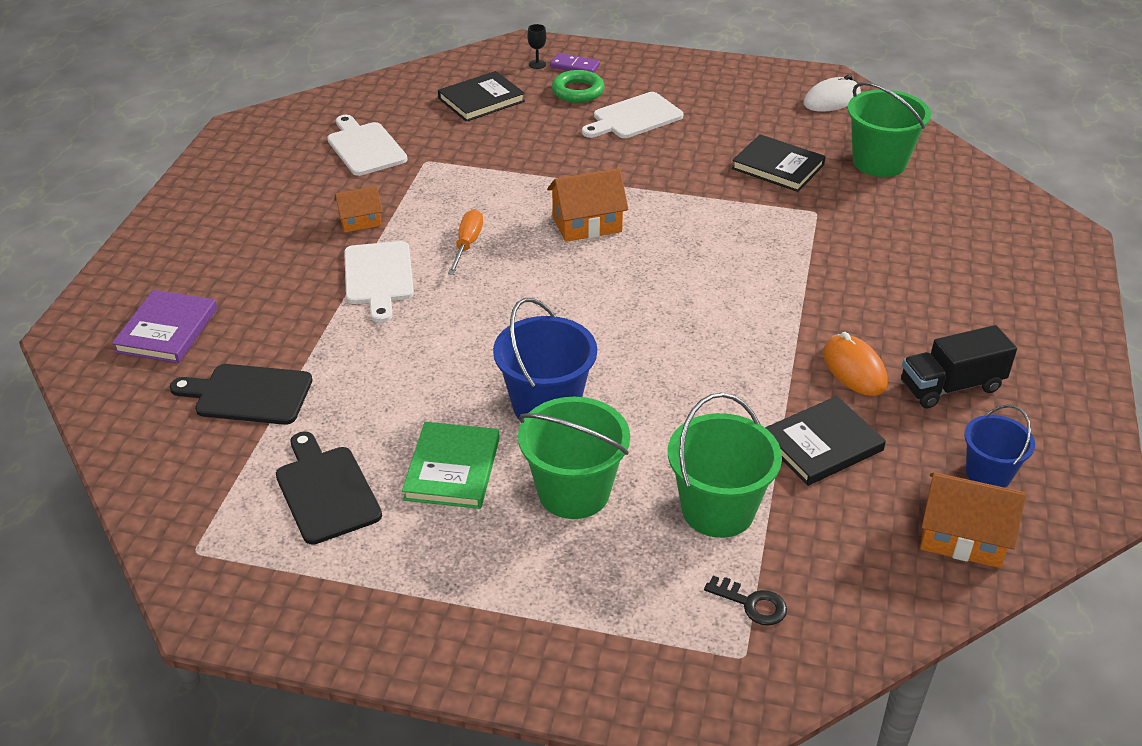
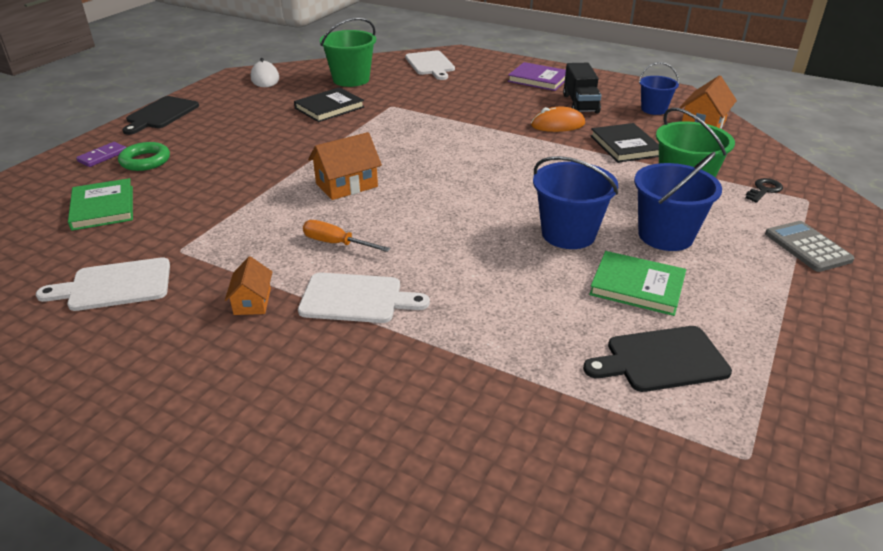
camera: 75 degrees left, 5 degrees down
(167, 330) = (370, 472): purple book -> purple book (538, 79)
(248, 394) = (512, 404): black cutting board -> black cutting board (160, 114)
(481, 100) = (103, 207): black book -> green book
(537, 64) = (76, 172): black goblet -> none
(573, 492) = (665, 235): green bucket -> blue bucket
(587, 224) = (346, 185): orange house -> orange house turned 60 degrees clockwise
(596, 639) = (807, 247): none -> grey calculator
(634, 117) = (213, 144): white cutting board -> white cutting board (430, 64)

